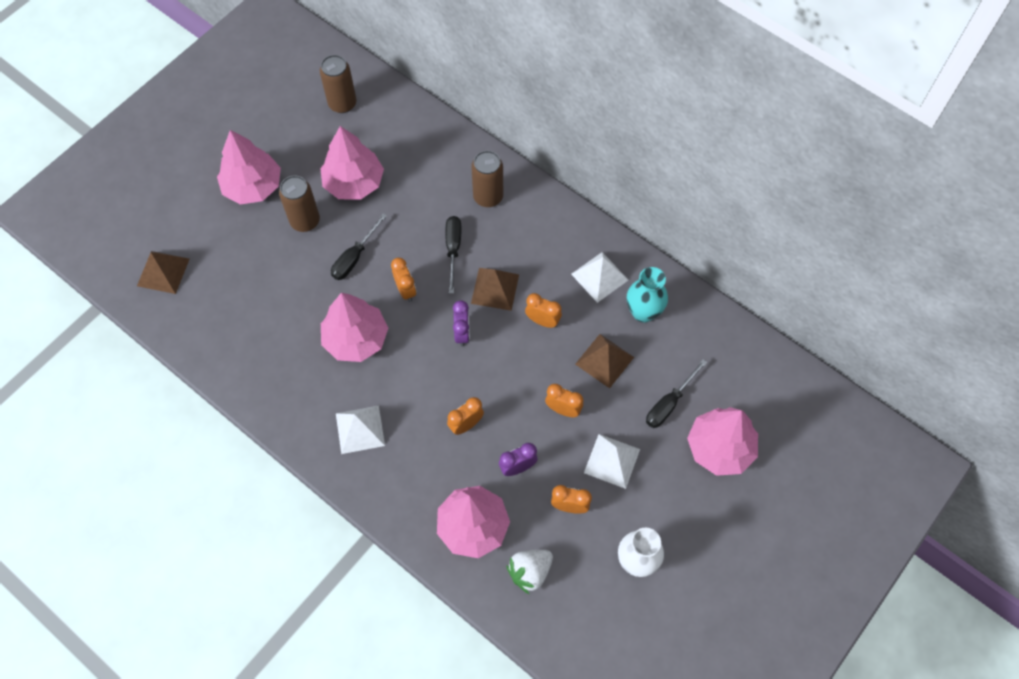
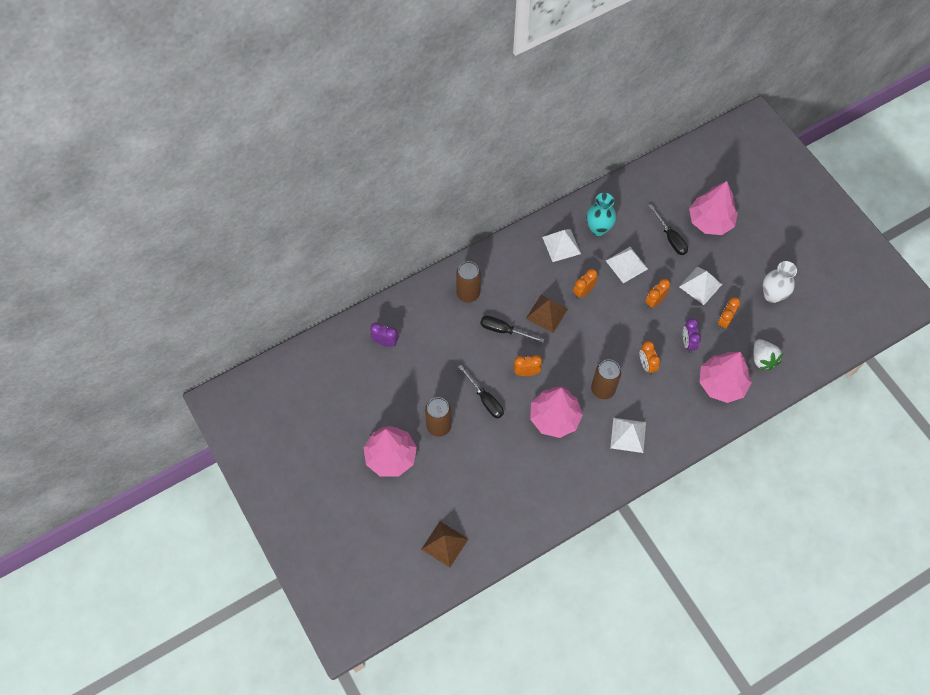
camera: 70 degrees left, 0 degrees up
(342, 103) = (339, 369): brown can -> brown can (603, 389)
(354, 183) = (418, 381): pink tree -> none
(462, 333) = (575, 346): purple clock -> purple clock (385, 342)
(604, 360) = (626, 264): brown pyramid -> white pyramid

